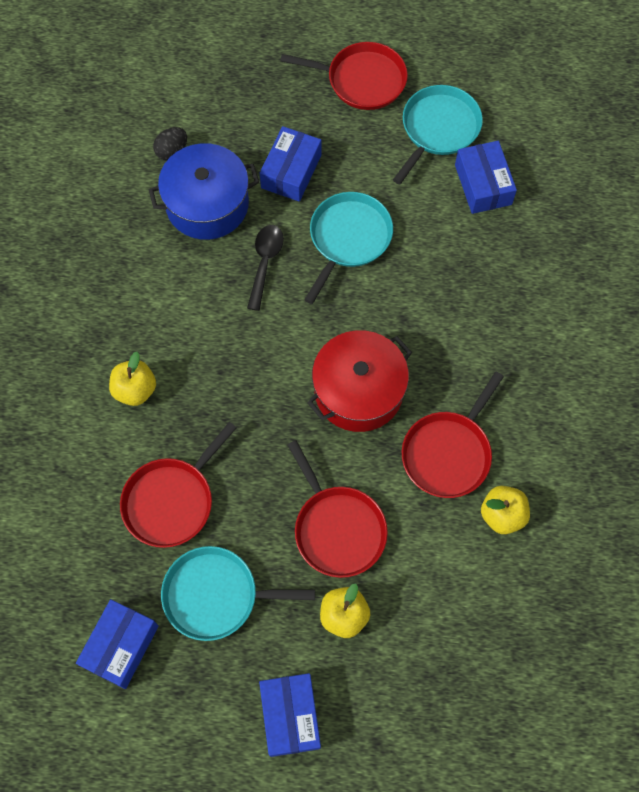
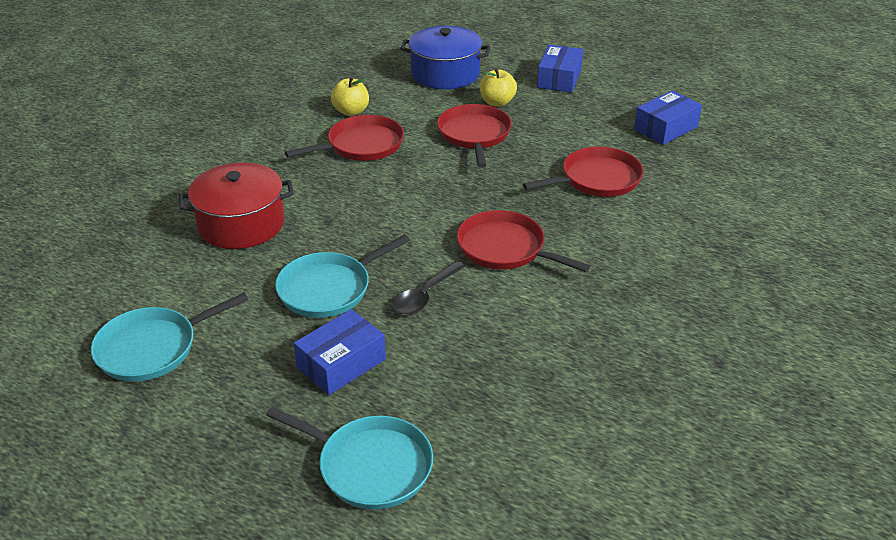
camera: 155 degrees left, 30 degrees down
(135, 390) = (601, 247): yellow apple -> none
(172, 151) = (466, 432): black egg -> none
(207, 204) = (454, 364): blue pot -> blue pot (445, 74)
(216, 595) = (584, 131): turquoise pan -> turquoise pan (370, 466)
(358, 391) = (403, 192): red pot -> red pot (241, 224)
(362, 80) = (184, 428): red pan -> red pan (505, 248)
(483, 184) = (161, 287): blue box -> none

